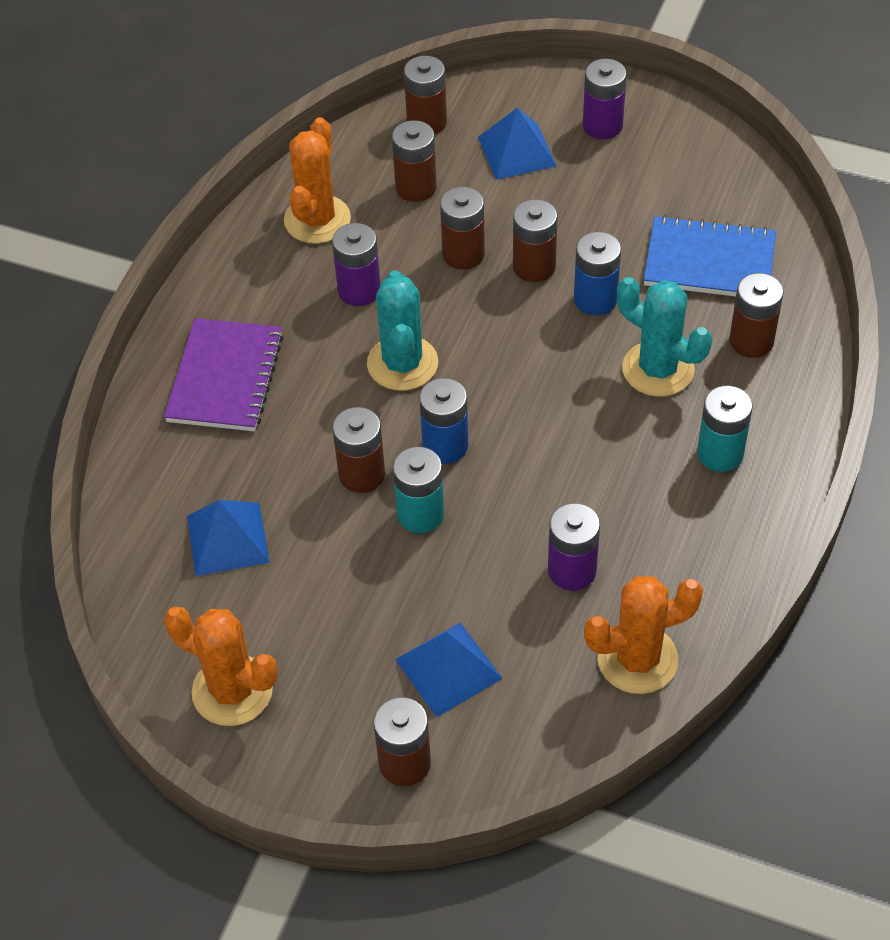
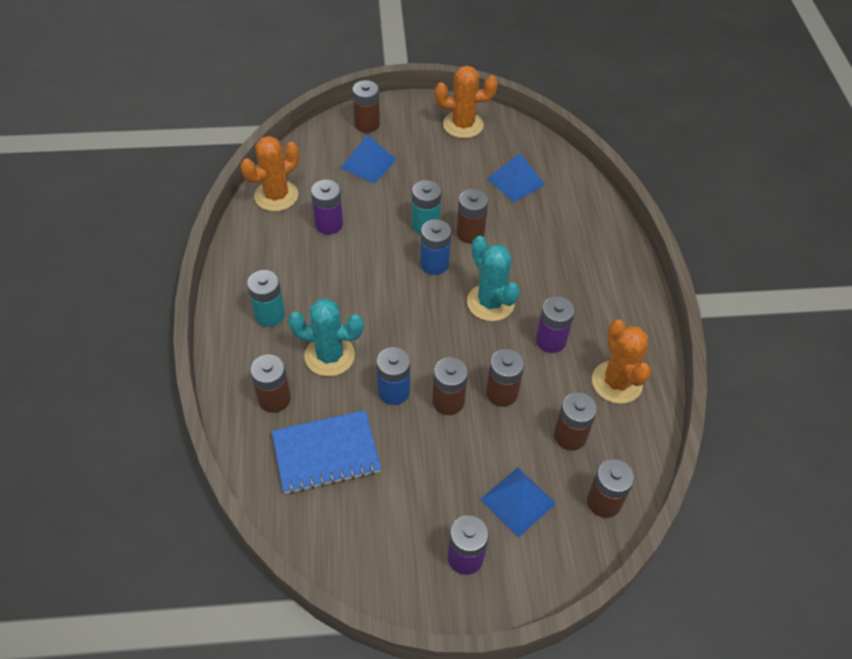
camera: 150 degrees right, 0 degrees up
(225, 378) = (585, 258): purple notebook -> none

